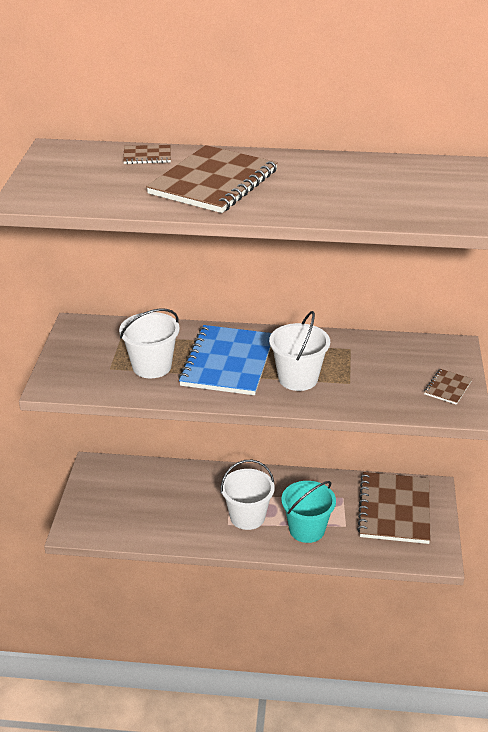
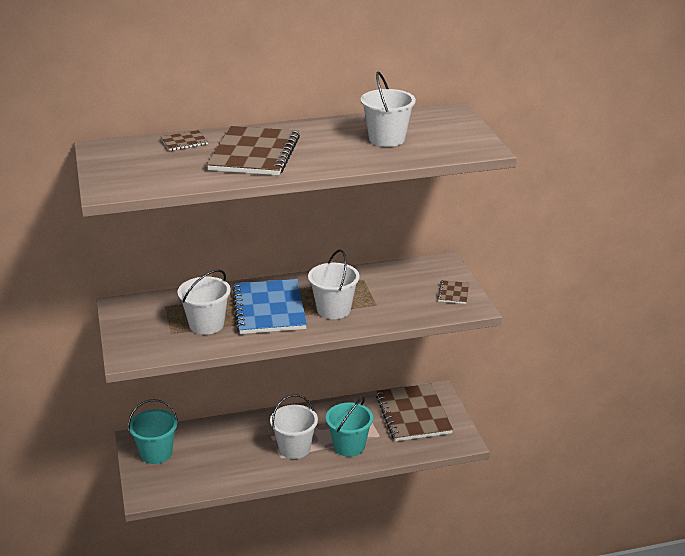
camera: 20 degrees left, 5 degrees down
(105, 486) = (156, 453): none -> turquoise bucket
(380, 189) = (387, 139): none -> white bucket

